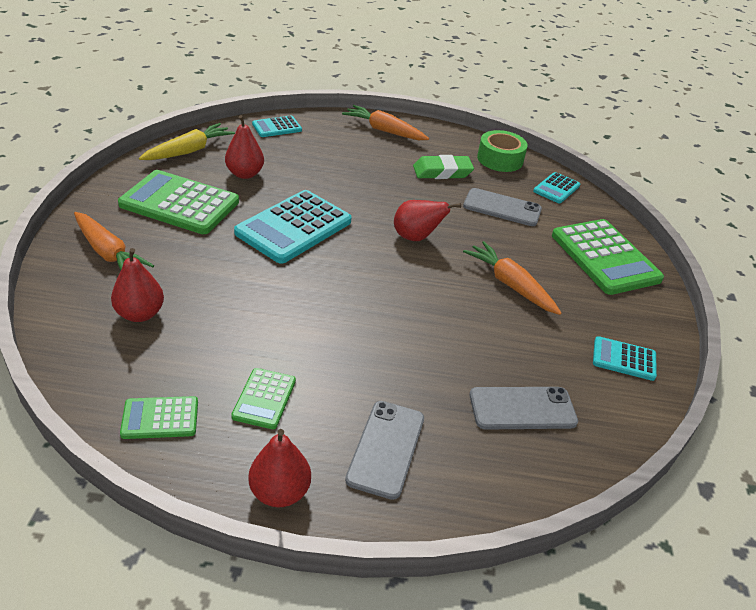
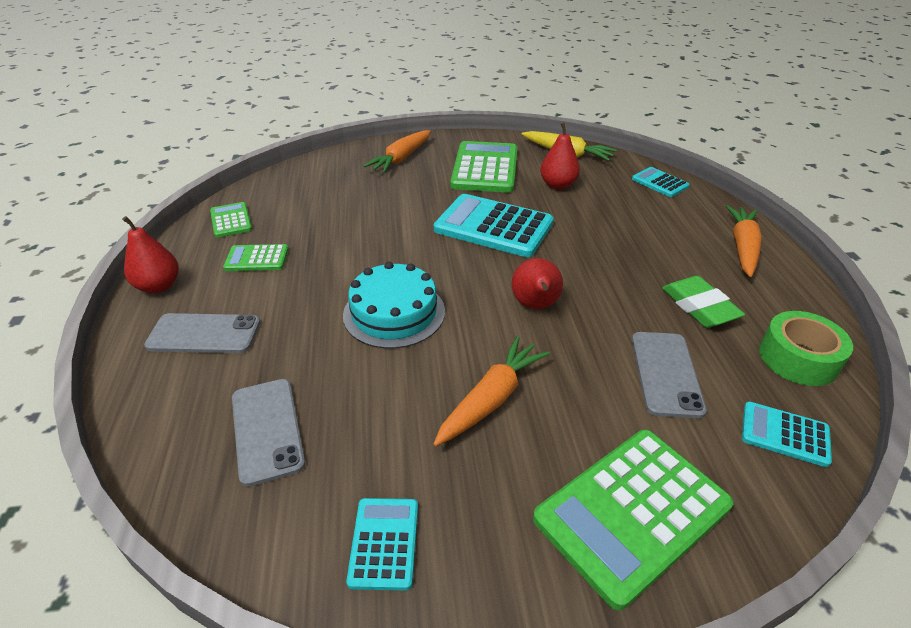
camera: 80 degrees right, 0 degrees up
(140, 314) = (337, 187): red pear -> none
(398, 313) = (394, 312): none -> turquoise cake

